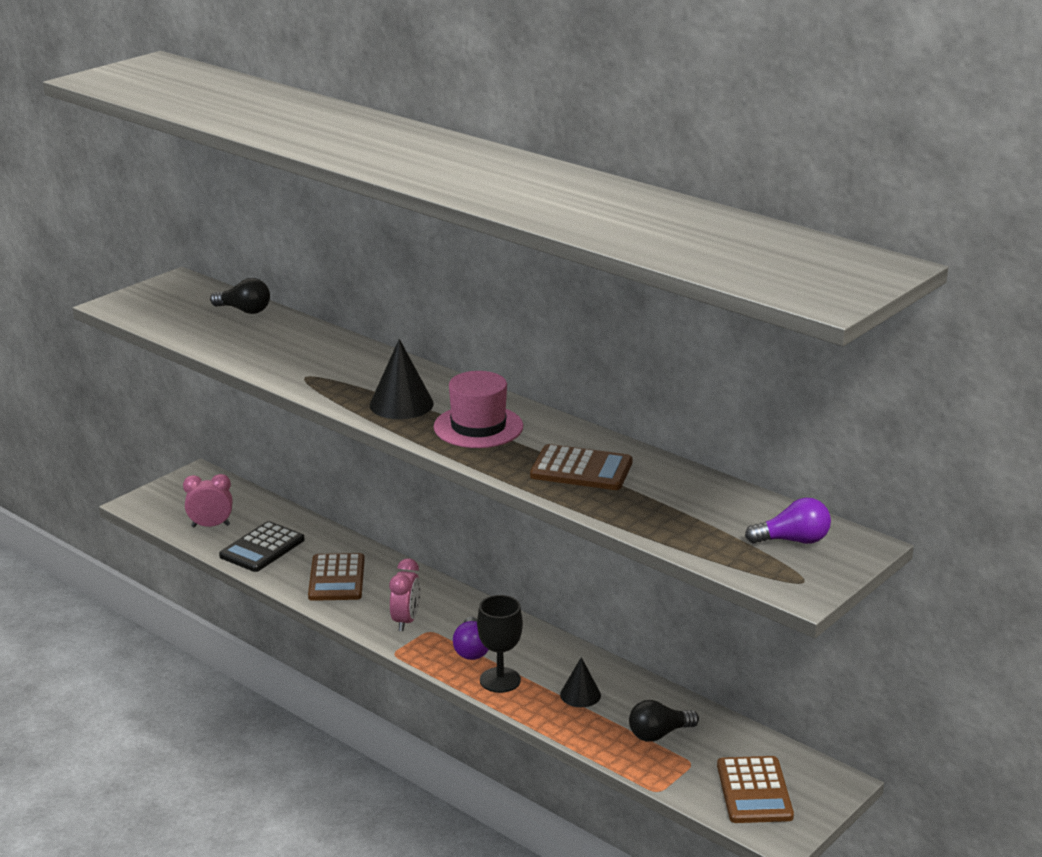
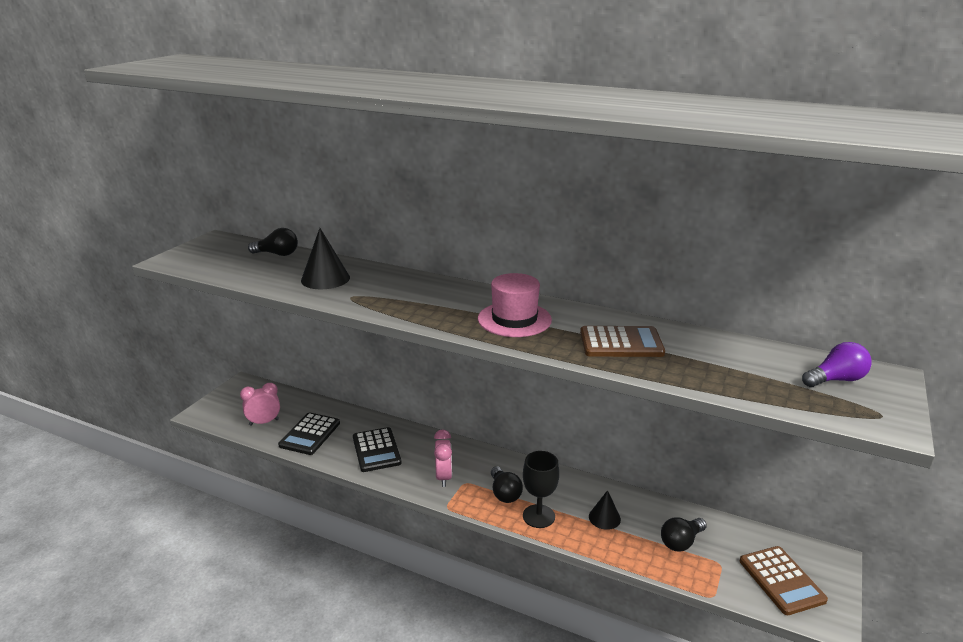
camera: 15 degrees left, 0 degrees up
(337, 578) = (376, 450): brown calculator -> black calculator
(401, 404) = (441, 309): black cone -> black cone (325, 279)
(471, 650) = (504, 493): purple light bulb -> black light bulb

